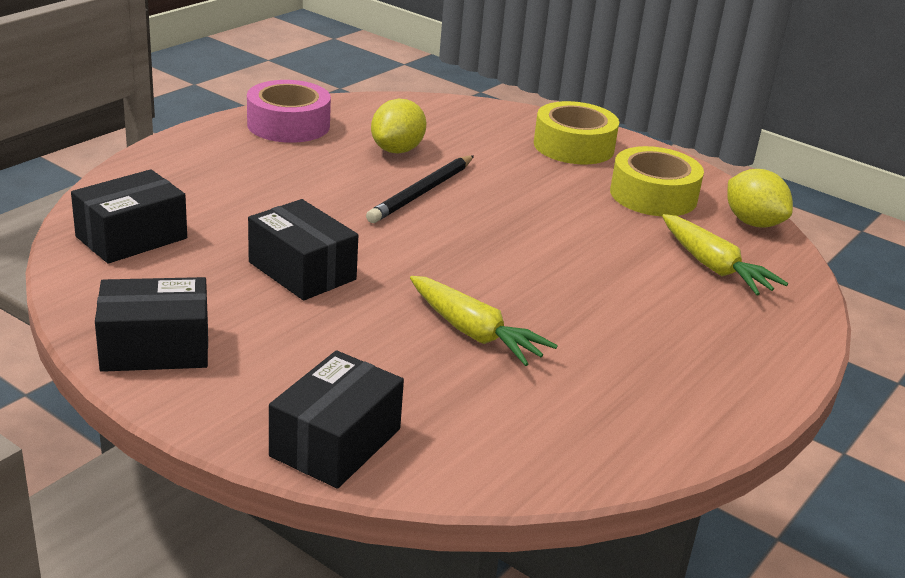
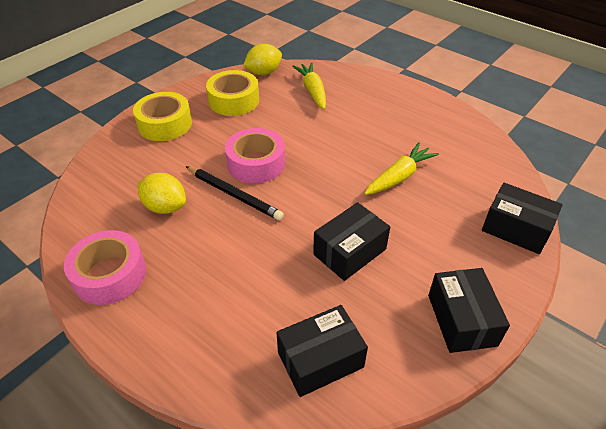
camera: 85 degrees left, 15 degrees up
(131, 237) = (320, 359): black box -> black box turned 75 degrees counterclockwise
(493, 209) = (256, 163): none -> pink tape
(713, 267) = (313, 91): yellow carrot -> yellow carrot turned 75 degrees counterclockwise

